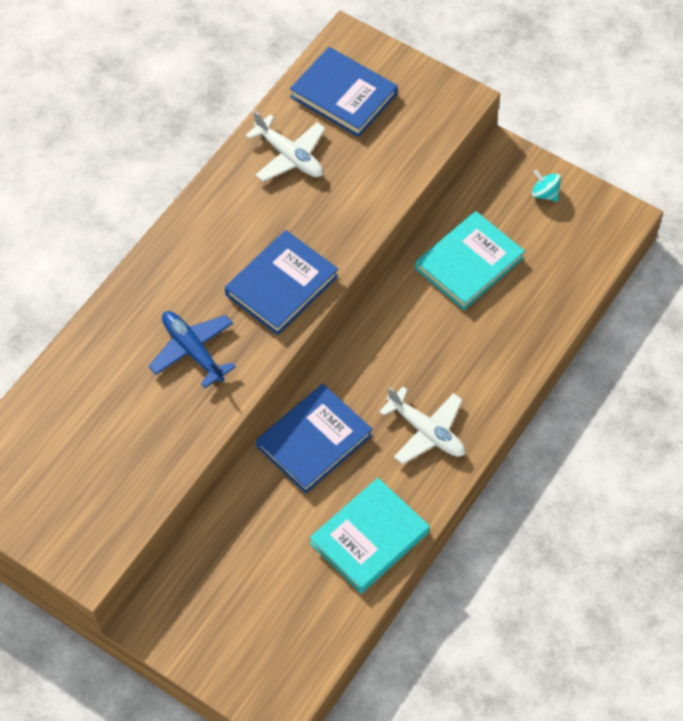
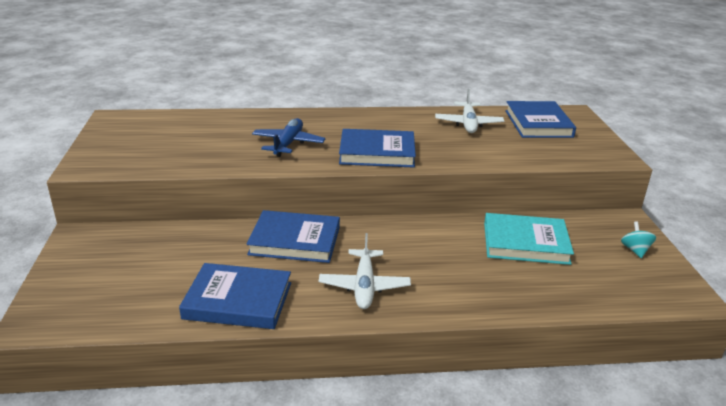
camera: 50 degrees right, 30 degrees down
(369, 538) = (238, 300): turquoise book -> blue book

